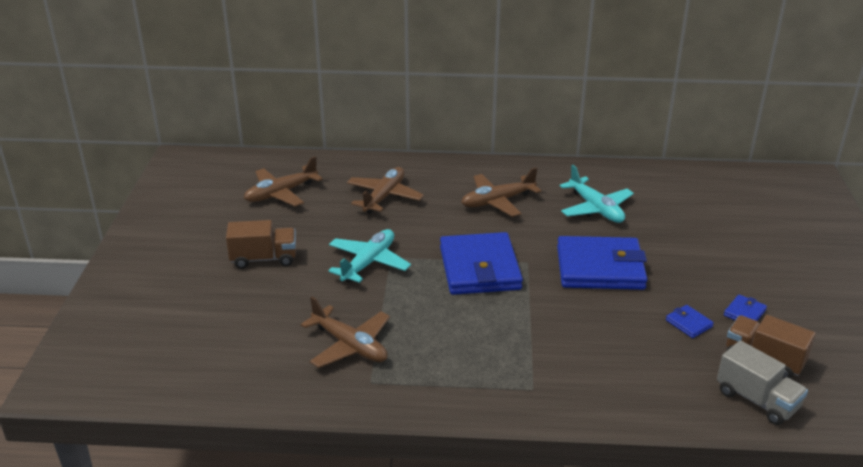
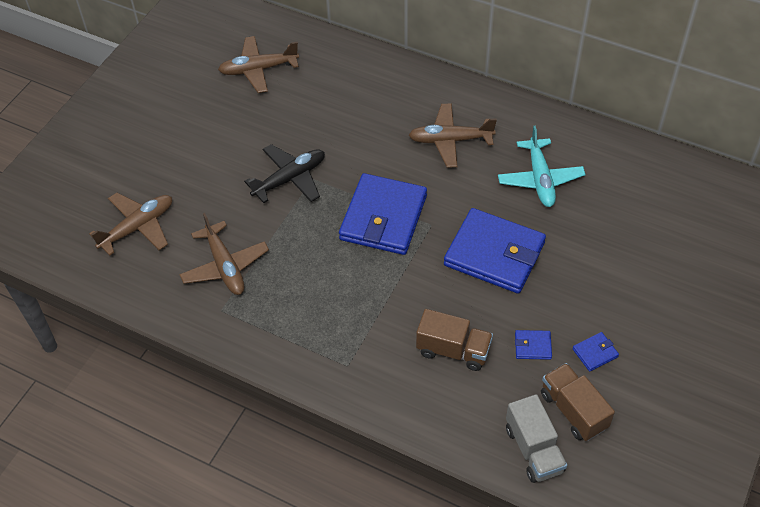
camera: 25 degrees right, 20 degrees up
(264, 259) = (205, 145): brown truck -> brown truck (453, 350)
(368, 263) = (290, 179): turquoise plane -> black plane
(384, 196) = (348, 102): brown plane -> brown plane (138, 227)
(689, 323) = (532, 346): blue wallet -> blue wallet turned 75 degrees counterclockwise

